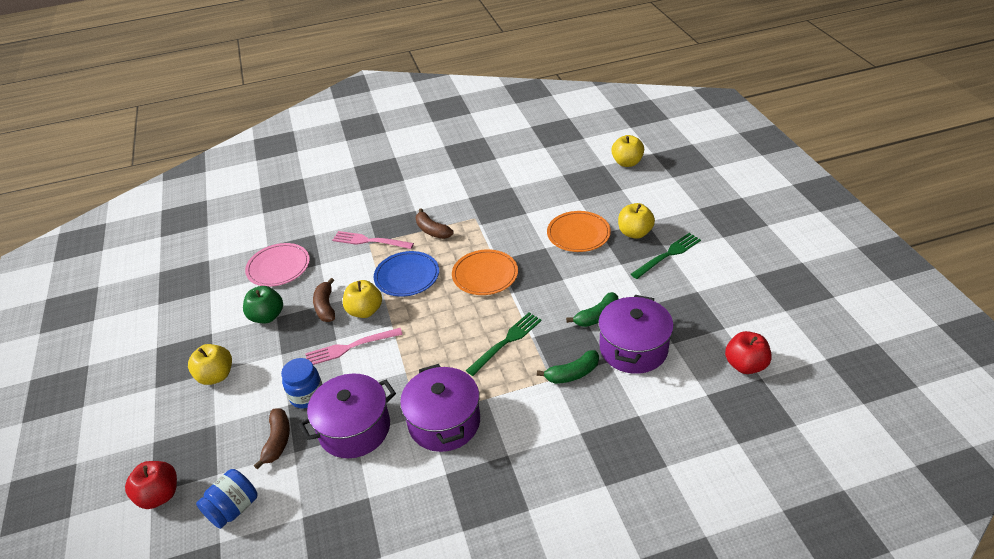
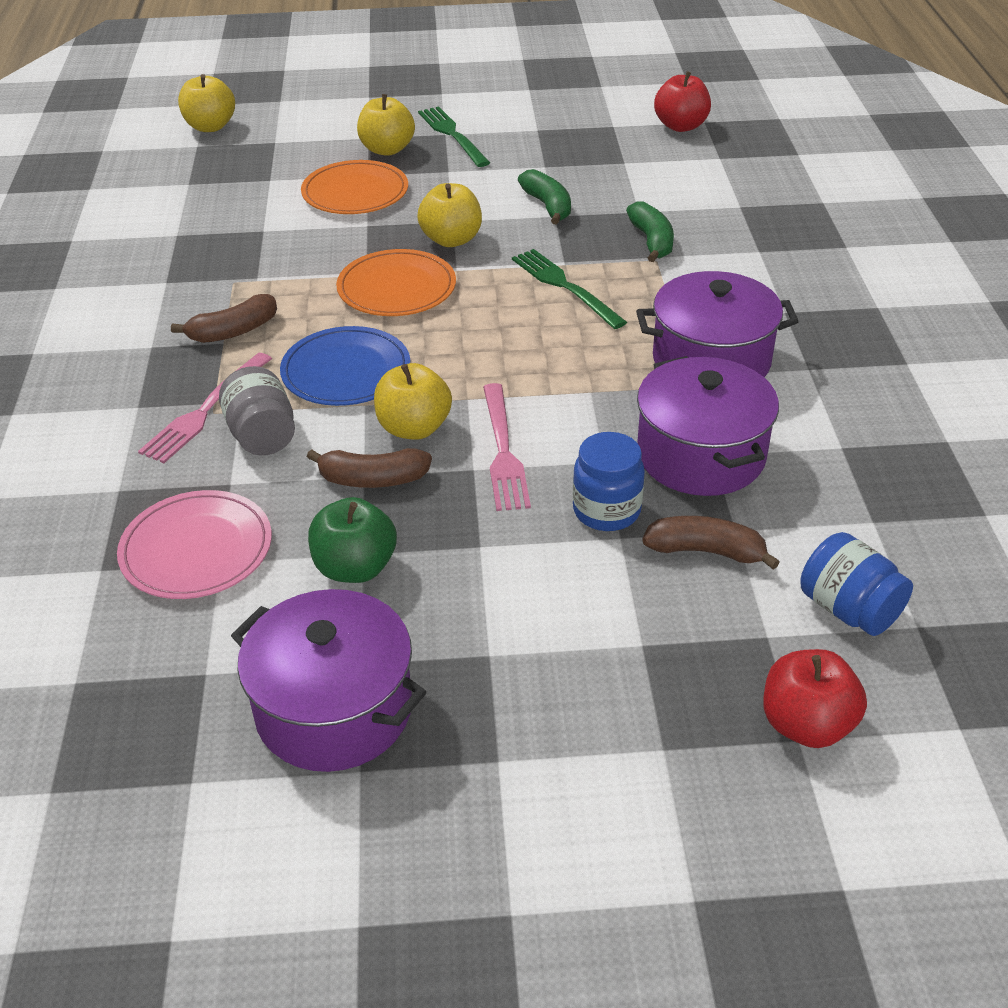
camera: 80 degrees left, 0 degrees up
(216, 376) = (503, 648): yellow apple -> yellow apple (451, 240)
(354, 263) = (262, 435): none -> grey jar
(633, 348) = (623, 190): purple pot -> purple pot (334, 709)

